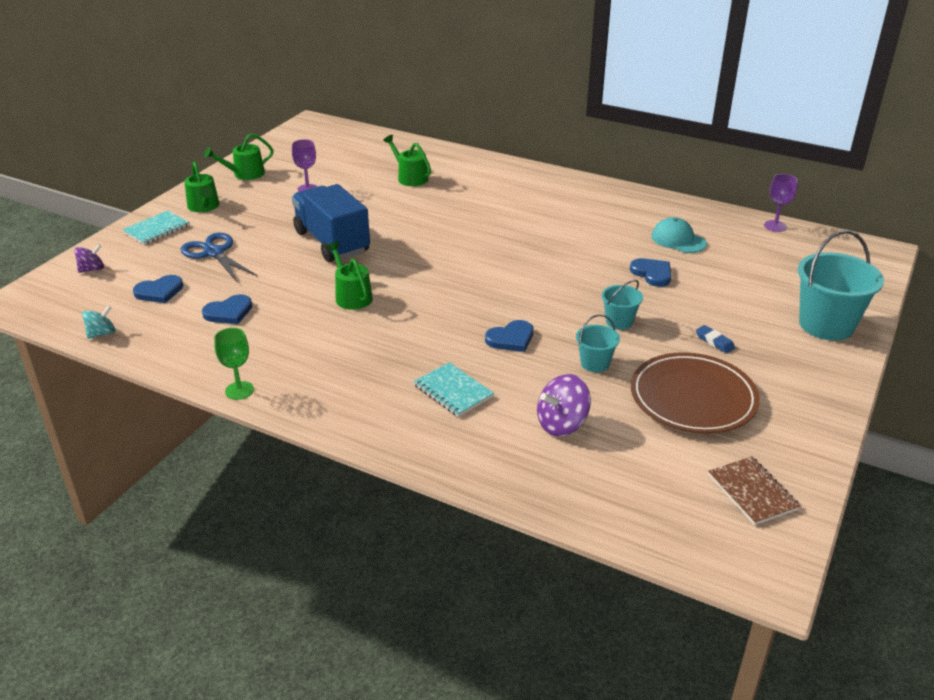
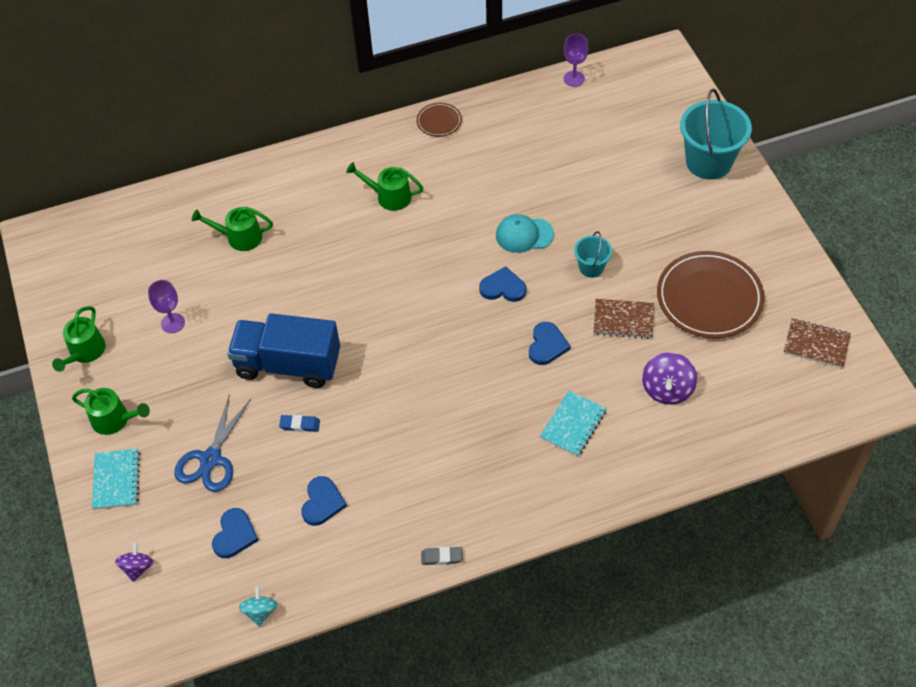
camera: 45 degrees left, 20 degrees up
(214, 253) = (211, 459): blue scissors -> blue scissors turned 75 degrees counterclockwise
(239, 390) = (442, 557): green goblet -> grey eraser
(351, 296) = (387, 405): green watering can -> green watering can (389, 196)
(453, 391) = (573, 424): turquoise notebook -> turquoise notebook turned 60 degrees counterclockwise
(595, 363) = (623, 320): turquoise bucket -> brown notebook
(630, 196) = (439, 121): none -> brown plate
(652, 274) = (555, 200): blue heart -> blue heart (503, 287)
(678, 240) = (530, 147): turquoise cap -> turquoise cap (524, 235)
(714, 342) = (666, 235): blue eraser -> blue eraser (300, 425)

